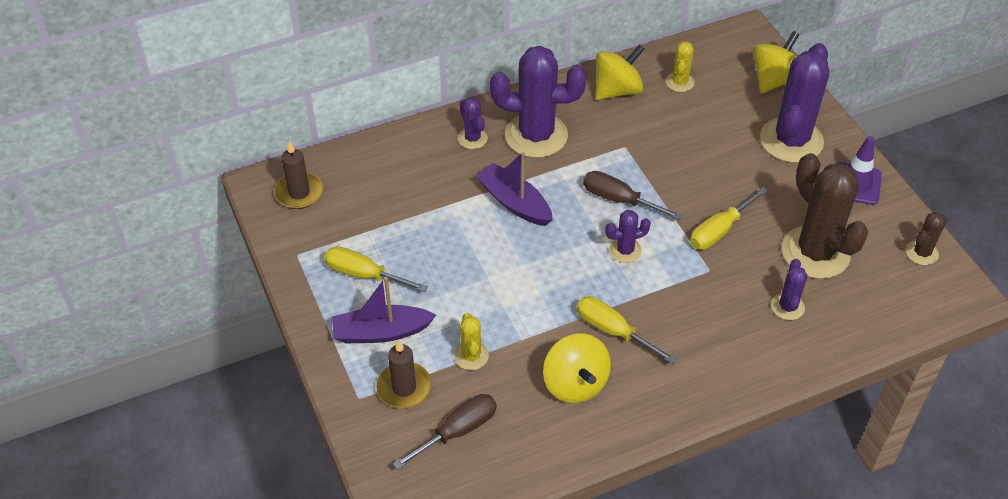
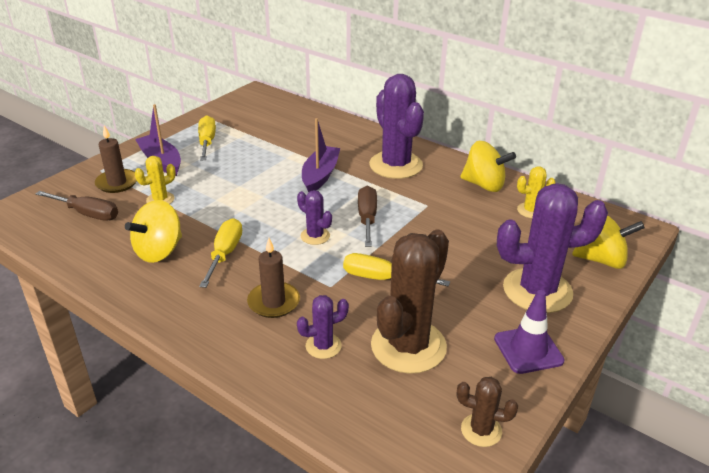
camera: 60 degrees right, 15 degrees down
(299, 192) = (259, 104): brown candle -> brown candle (273, 302)
(472, 138) = (365, 143): purple cactus -> none

